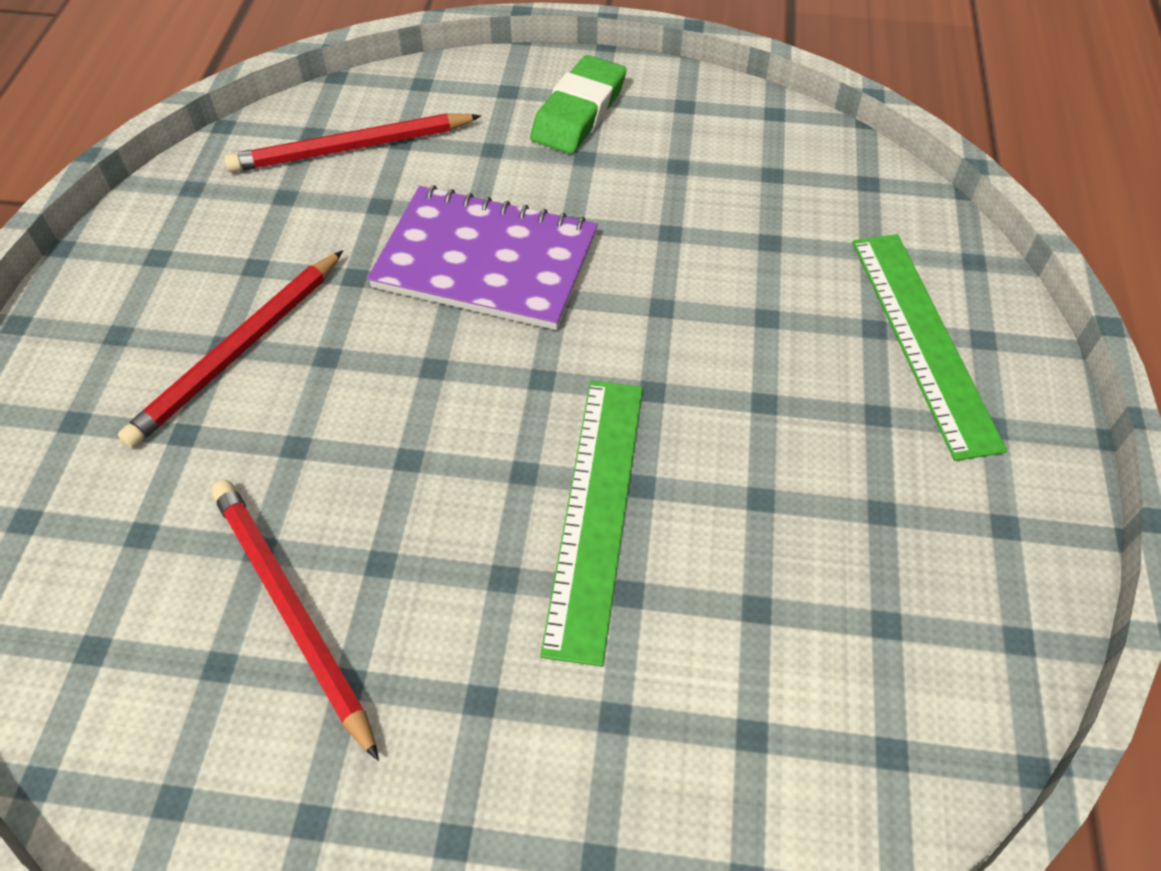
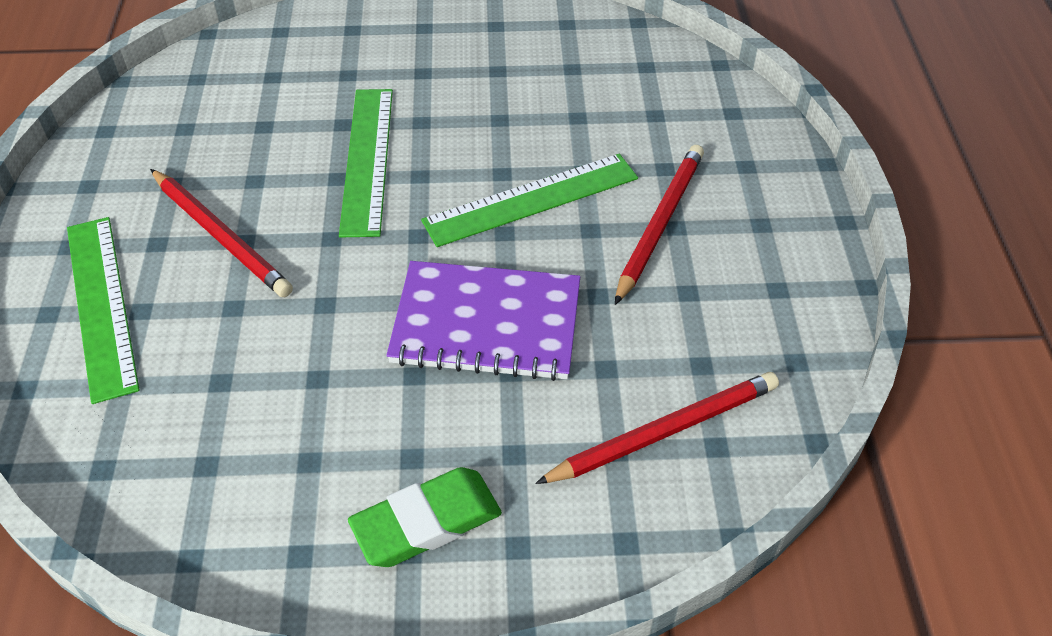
camera: 170 degrees right, 5 degrees down
(291, 611) = (543, 93): red pencil -> red pencil (221, 235)
(383, 409) = (531, 200): none -> green ruler
(578, 112) = (426, 522): green eraser -> green eraser turned 45 degrees clockwise

